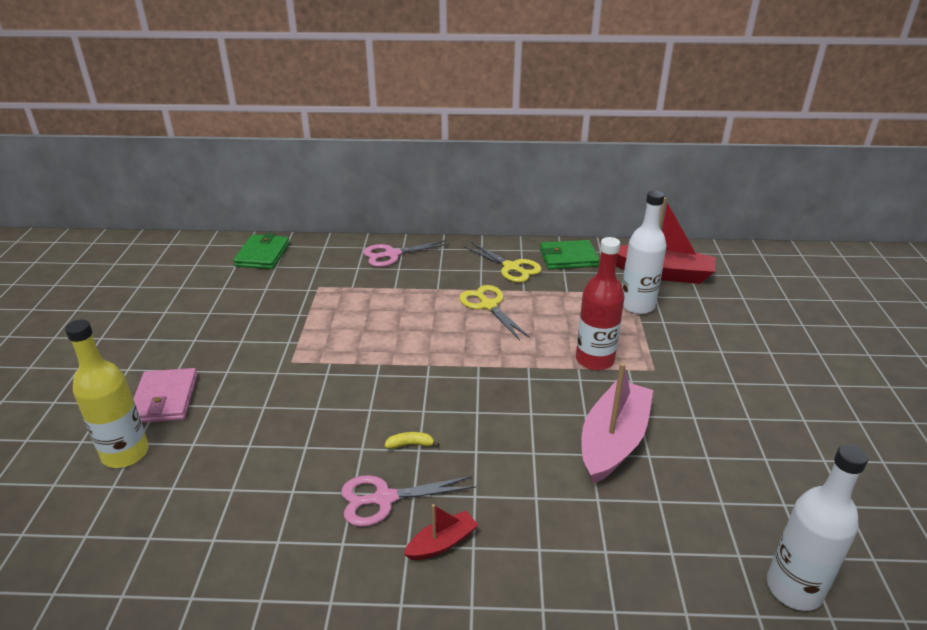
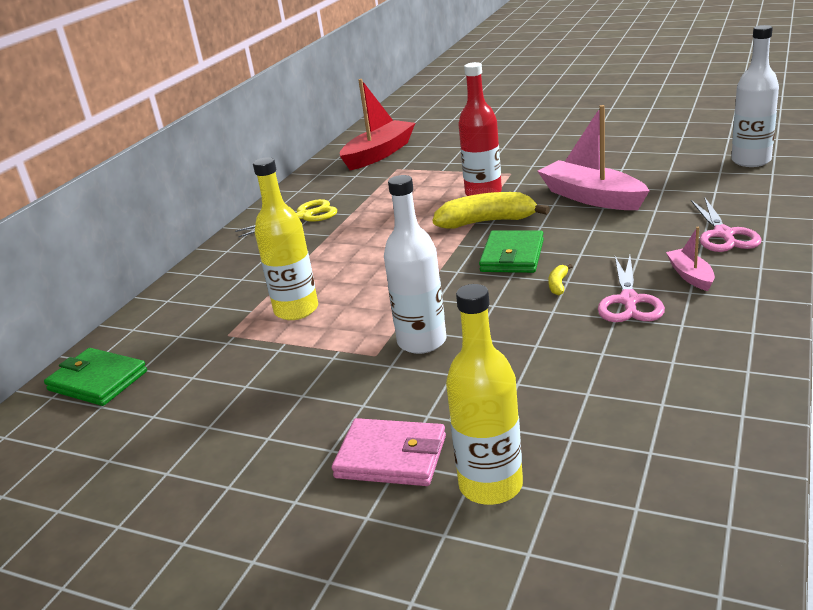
camera: 65 degrees left, 5 degrees down
(354, 307) = (296, 310): none -> yellow bottle
(392, 254) = (206, 281): pink scissors -> pink scissors (723, 234)
(442, 543) = (690, 276): red boat -> pink boat
(488, 305) = (361, 233): yellow scissors -> none
(530, 375) = (487, 222): none -> yellow banana
(568, 258) = (315, 188): green wallet -> green wallet (512, 256)
(637, 305) = (418, 169): white bottle -> white bottle (422, 342)

